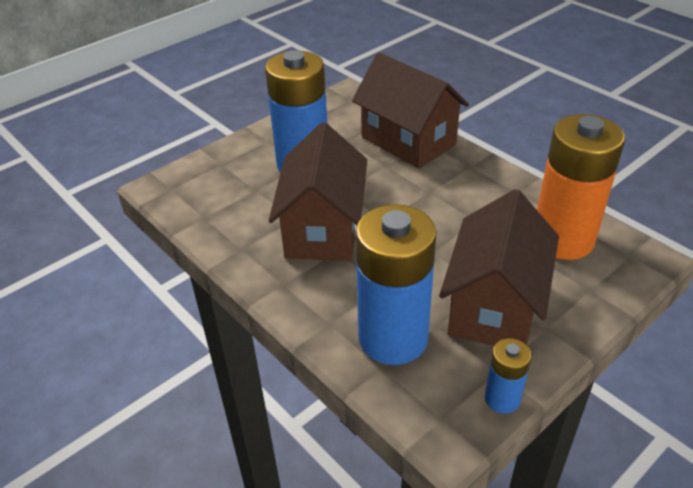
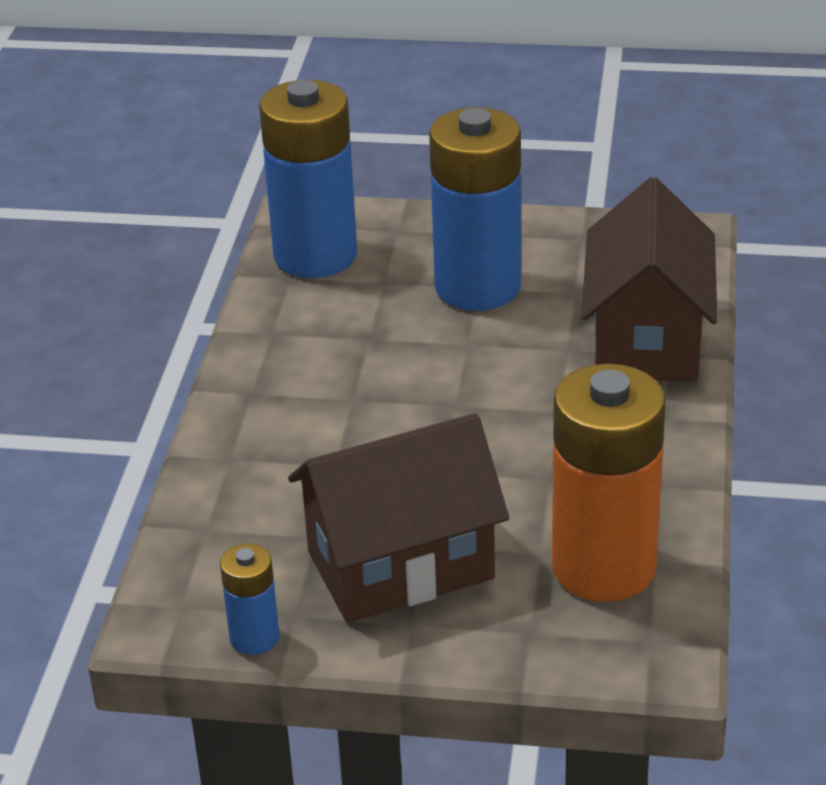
camera: 50 degrees right, 5 degrees down
(323, 229) = (377, 368): brown house -> none
(393, 338) = (258, 514): blue battery -> blue battery (315, 255)

